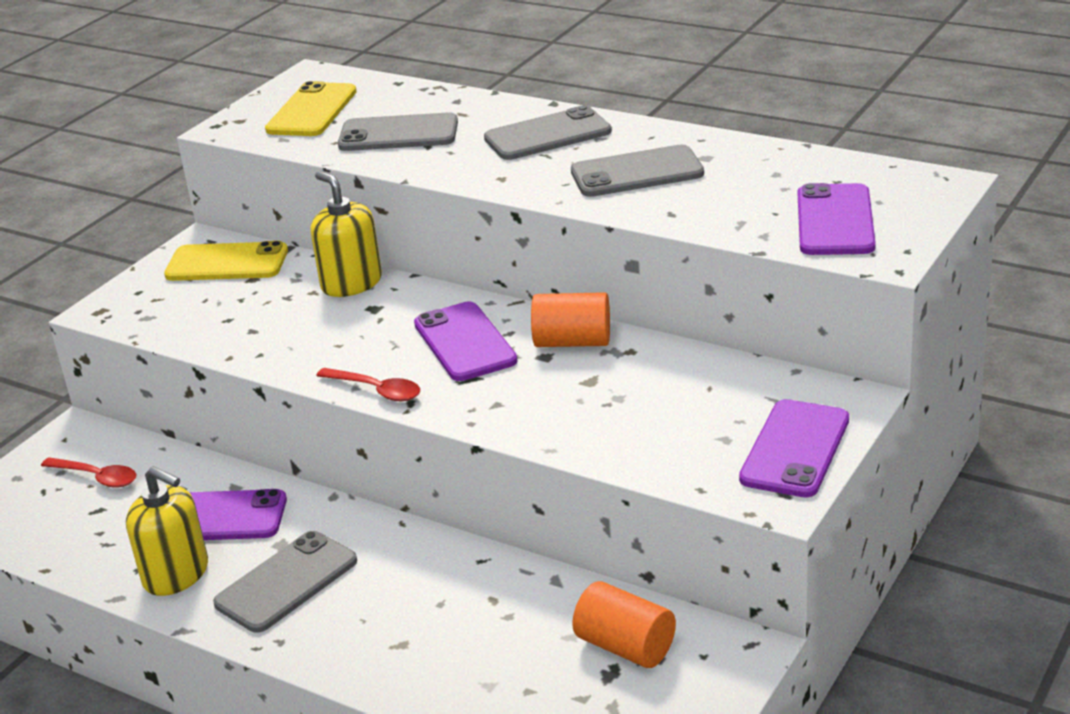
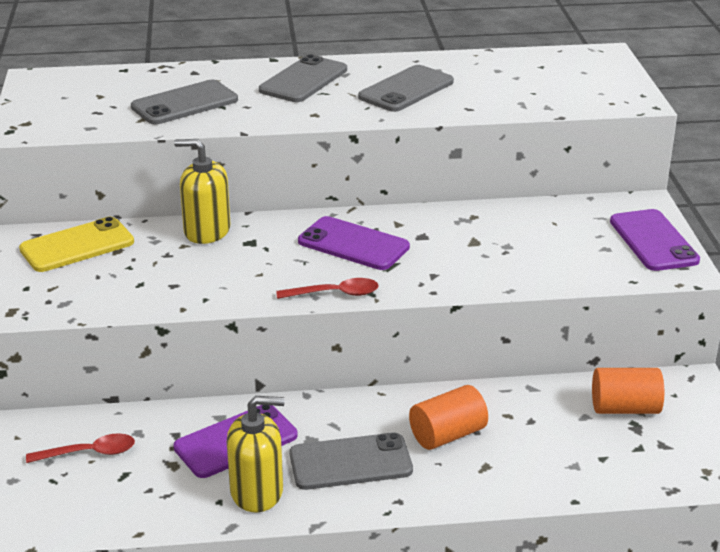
camera: 40 degrees left, 0 degrees up
(286, 582) = (350, 462): grey phone -> grey phone turned 75 degrees clockwise
(312, 111) = (82, 103): yellow phone -> none
(572, 342) = (428, 222): orange cylinder -> orange cylinder (447, 435)
(835, 221) = (576, 88): purple phone -> none

